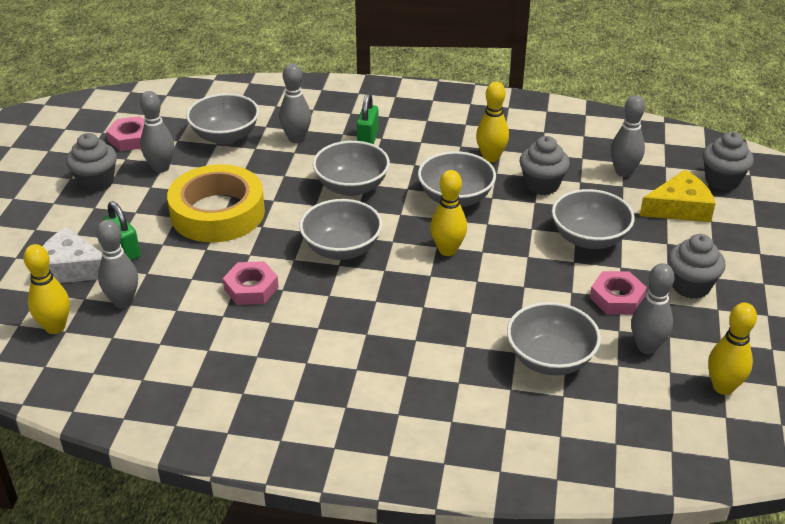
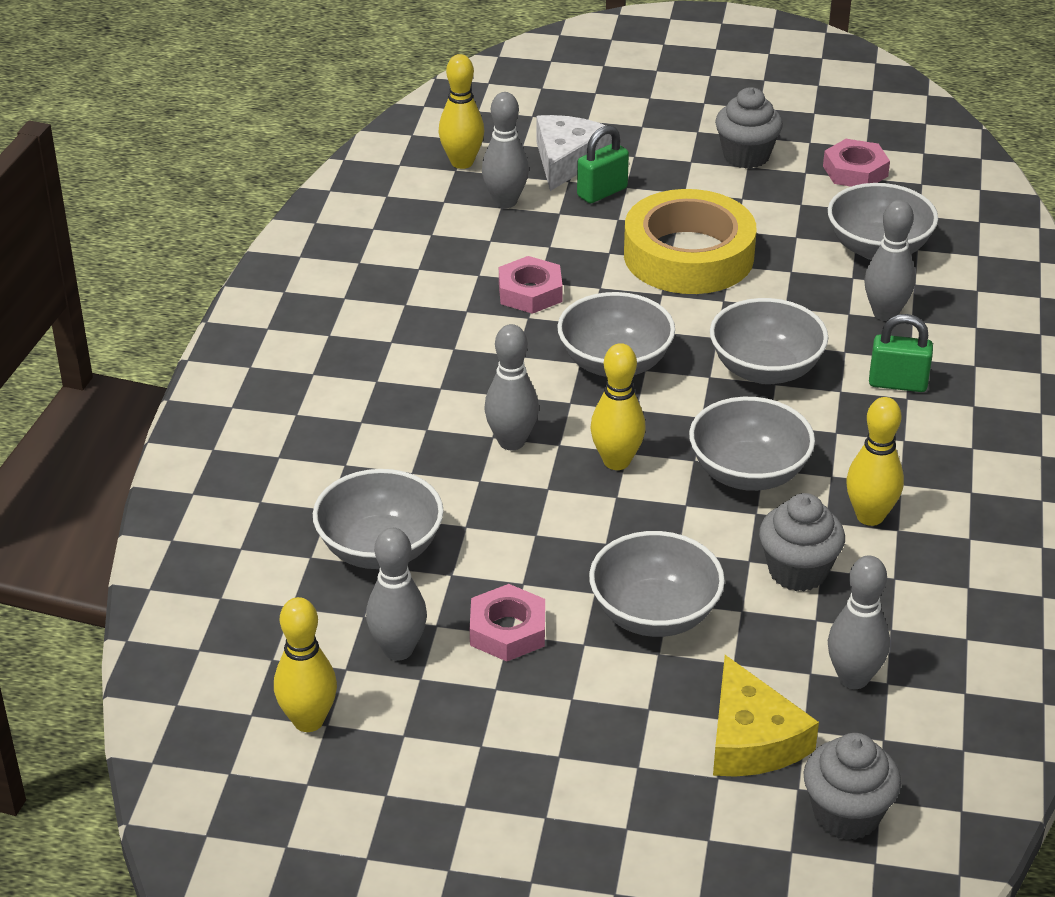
camera: 90 degrees right, 0 degrees up
(161, 168) = (787, 201): grey bowling pin -> grey bowling pin (511, 442)
(690, 286) = (536, 720): grey cupcake -> none

